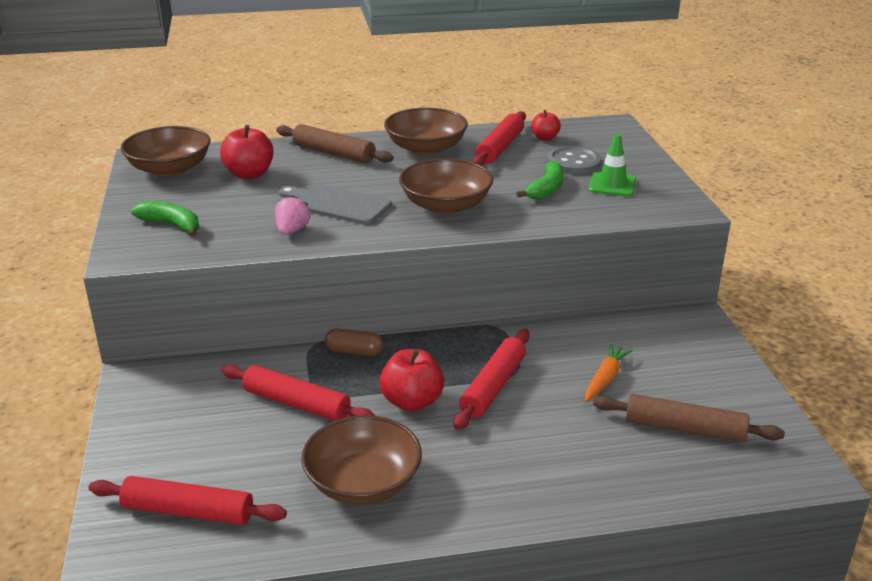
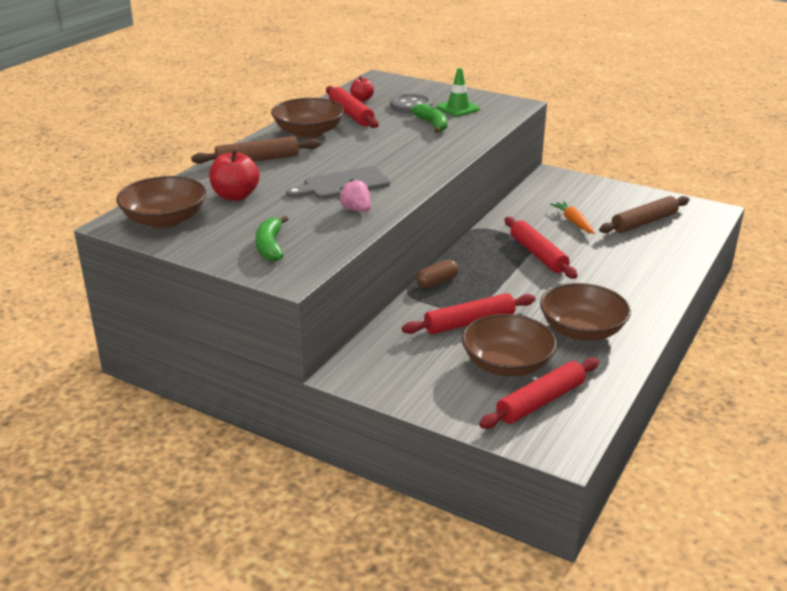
camera: 50 degrees left, 0 degrees up
(171, 225) = (270, 246): green banana -> green banana turned 75 degrees counterclockwise
(412, 402) = (520, 284): red apple -> none
(446, 205) = (404, 156): brown bowl -> brown bowl (507, 364)

